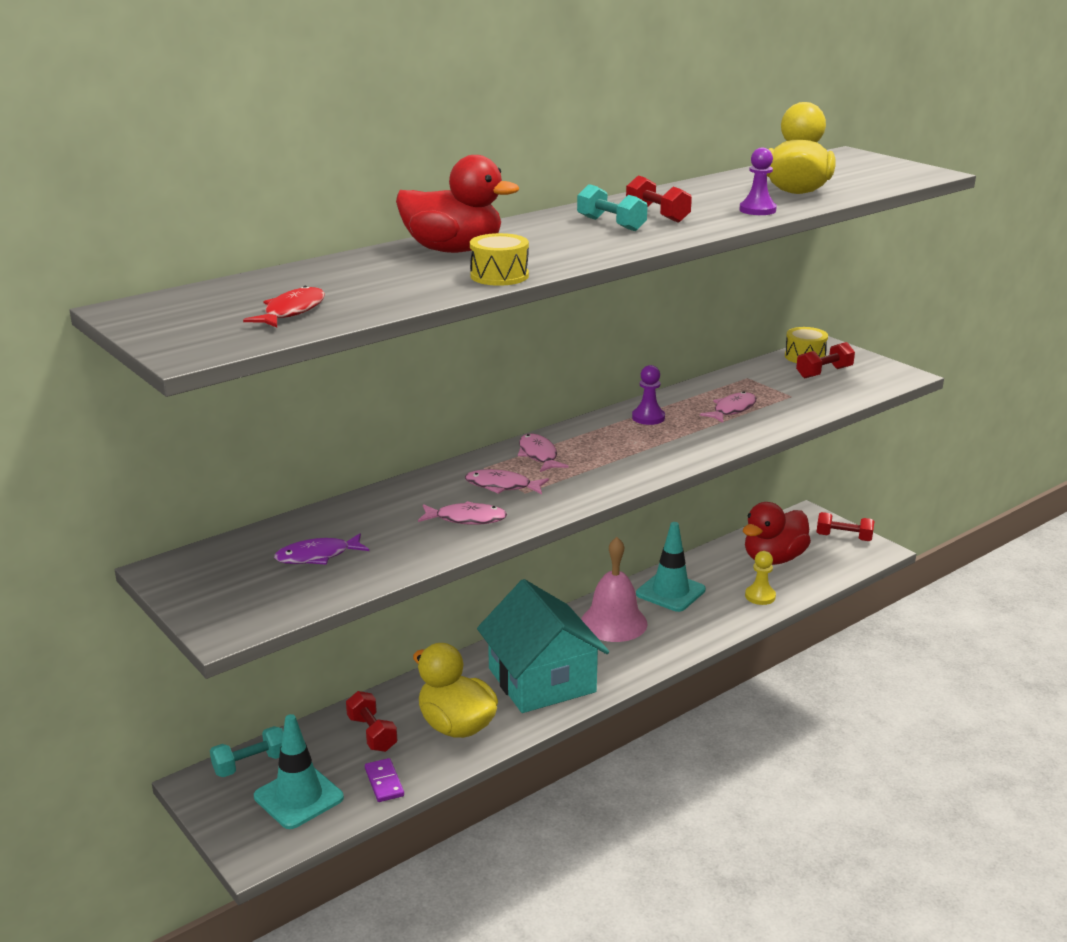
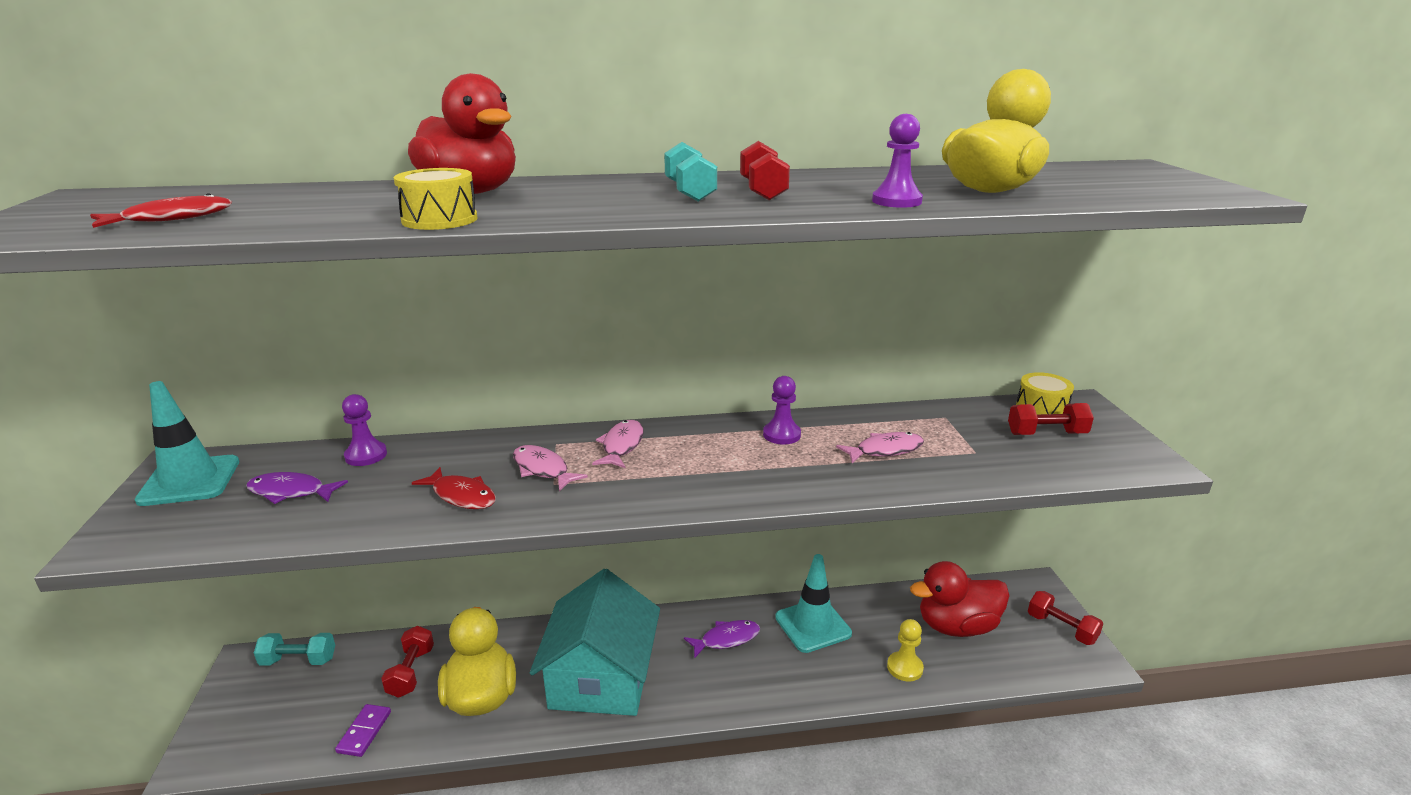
camera: 30 degrees right, 0 degrees up
(298, 797) = (291, 714): turquoise traffic cone -> turquoise traffic cone (189, 481)
(335, 517) = (366, 455): none -> purple pawn
(466, 519) = (461, 496): pink fish -> red fish
(614, 622) = (726, 639): pink bell -> purple fish

